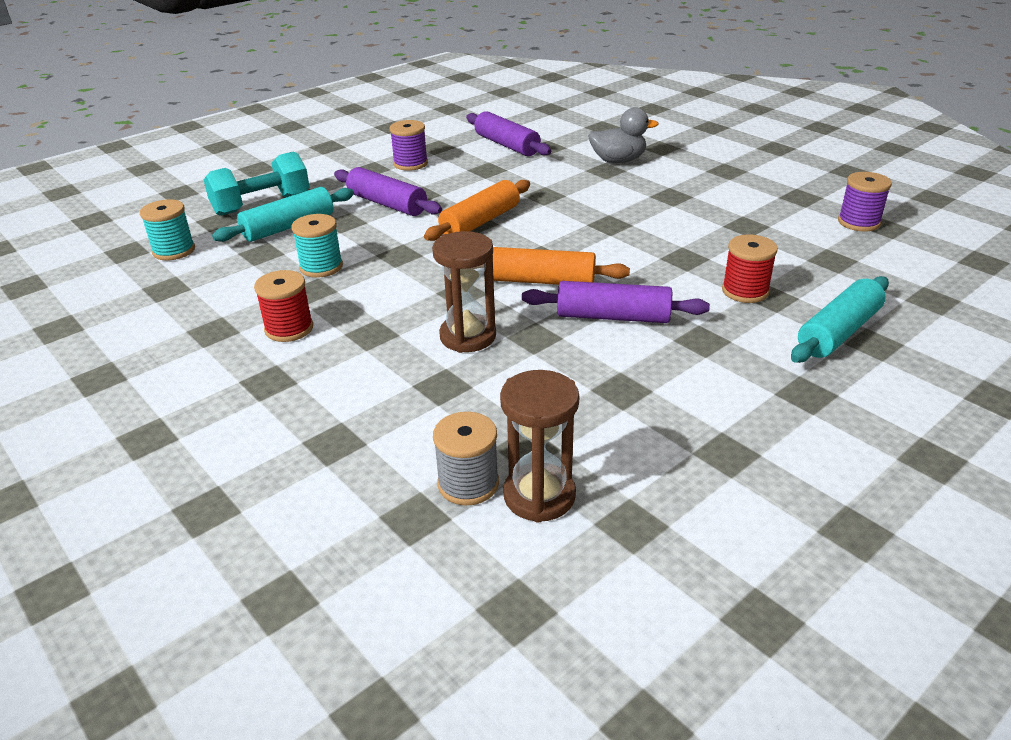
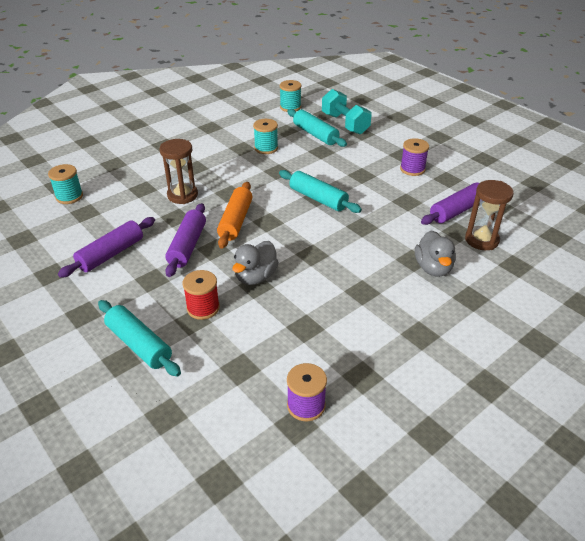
camera: 90 degrees right, 5 degrees up
(289, 329) = (205, 145): red spool -> none
(387, 204) = (346, 163): purple rolling pin -> purple rolling pin (111, 254)
(468, 484) = (69, 196): grey spool -> turquoise spool
(480, 222) = (318, 199): orange rolling pin -> turquoise rolling pin
(539, 496) = (52, 214): brown hourglass -> brown hourglass (481, 240)
(668, 258) = (256, 277): none -> grey duck

